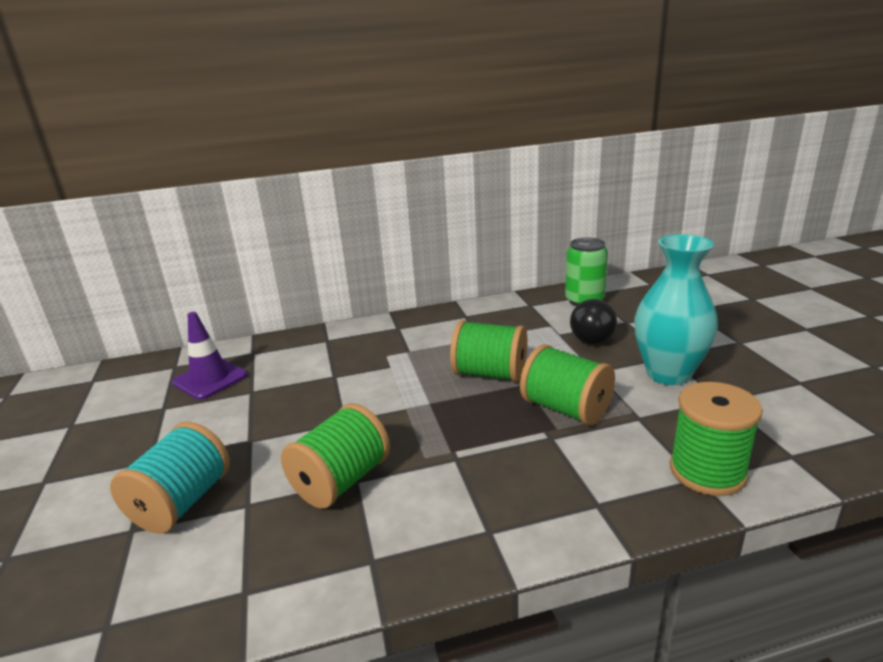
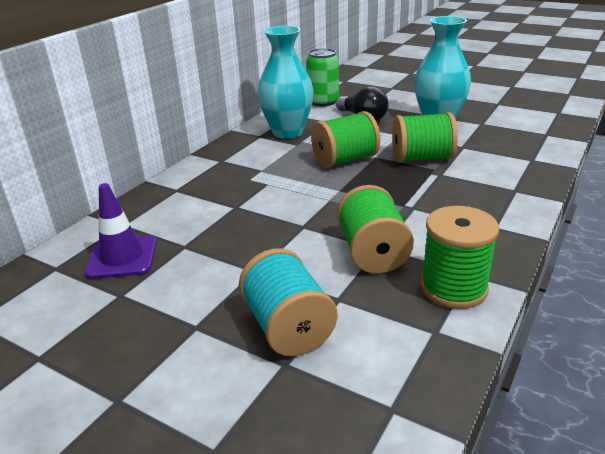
camera: 45 degrees left, 5 degrees up
(494, 322) = (287, 132): none -> turquoise vase
(707, 471) = (530, 155): green spool -> green spool (453, 288)

